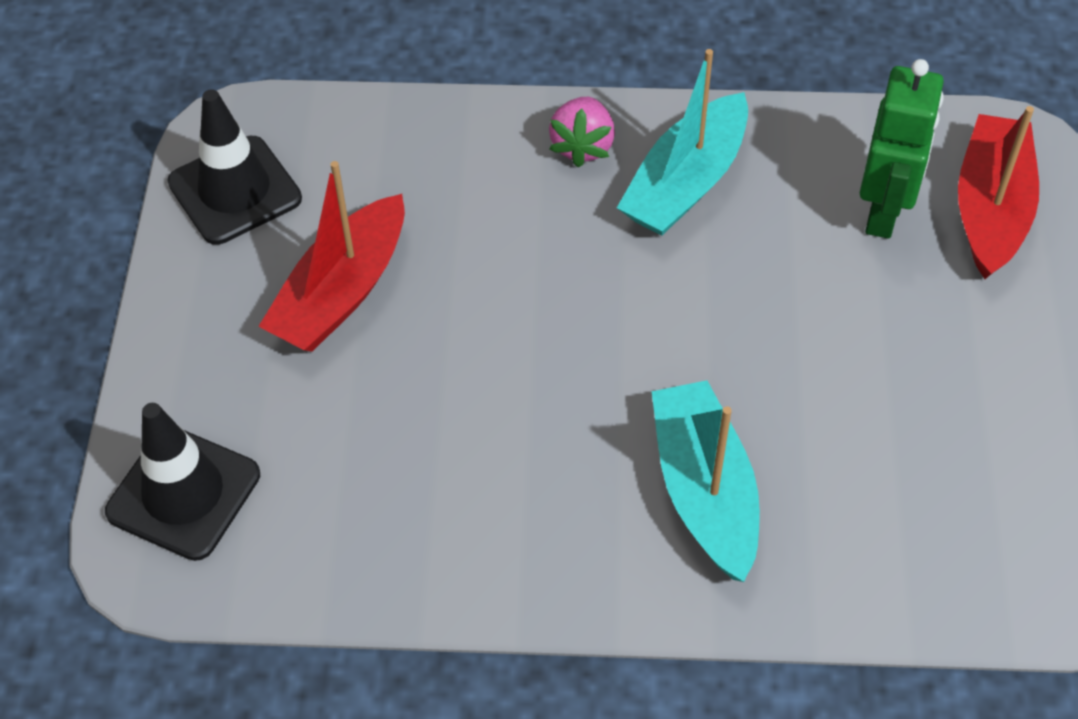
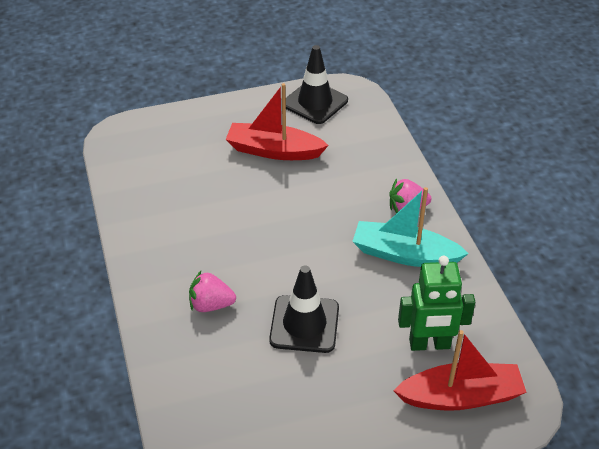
camera: 70 degrees right, 10 degrees down
(183, 493) = (150, 135): black traffic cone -> black traffic cone (304, 324)
(704, 490) = (211, 305): turquoise boat -> pink strawberry

